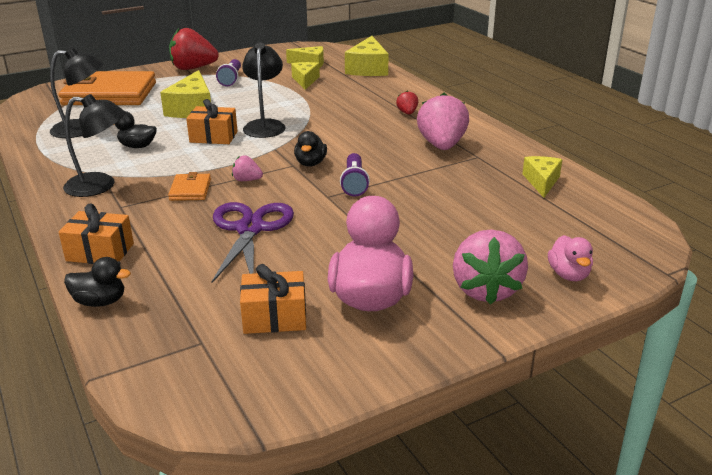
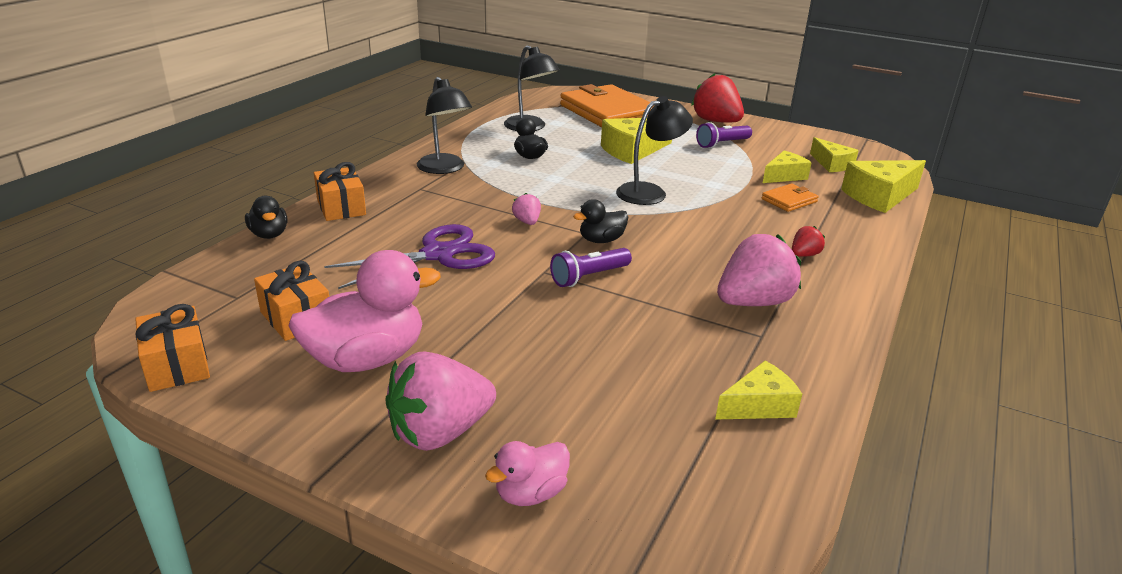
camera: 55 degrees right, 0 degrees up
(190, 190) = (479, 204): orange wallet -> orange wallet (789, 200)
(213, 137) = (591, 179): orange gift -> orange gift (177, 365)

